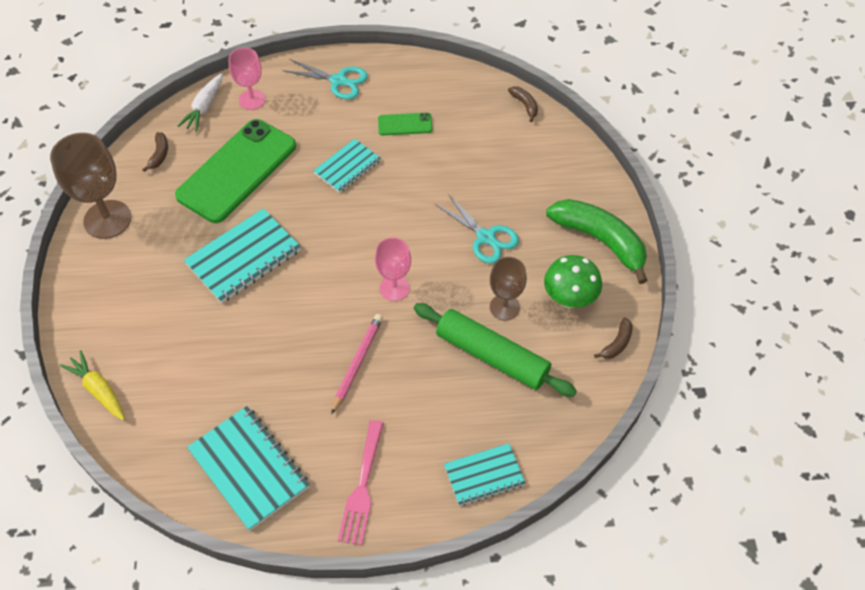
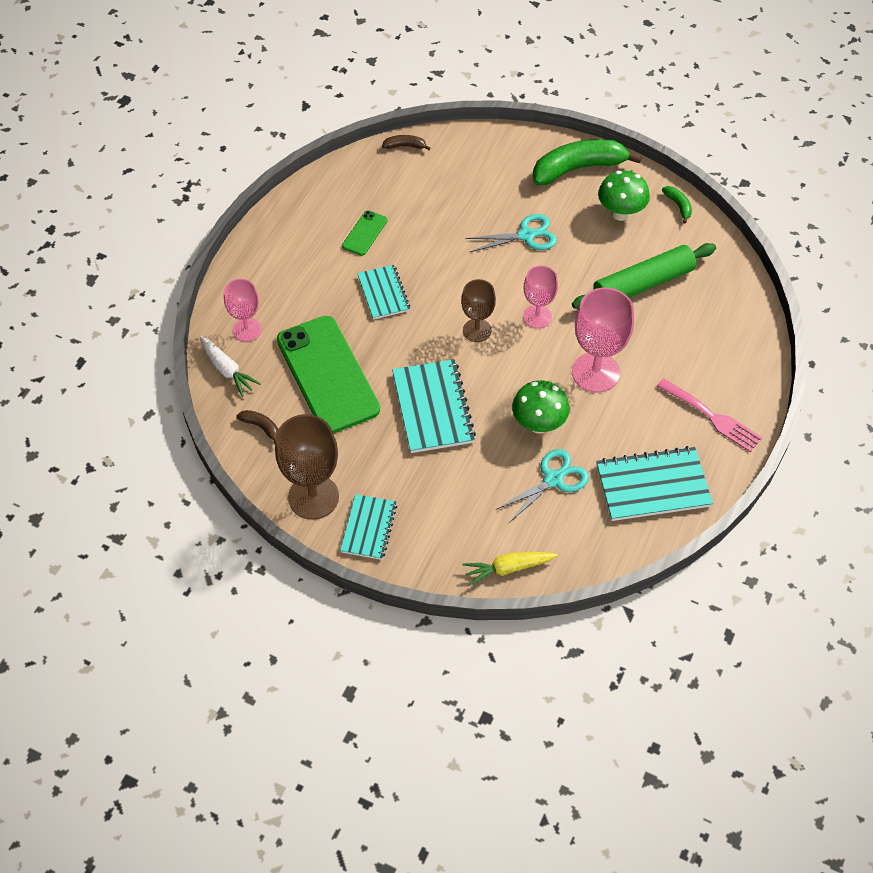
camera: 60 degrees left, 0 degrees up
(270, 343) = (538, 424): none -> green mushroom
(338, 81) = (275, 257): turquoise scissors -> turquoise scissors (553, 479)
(357, 363) = (595, 372): pink pencil -> pink goblet
(484, 475) = (744, 337): turquoise notebook -> turquoise notebook (368, 528)
(504, 307) = (602, 255): brown goblet -> brown goblet (477, 330)
(617, 343) = (678, 206): brown banana -> green banana

